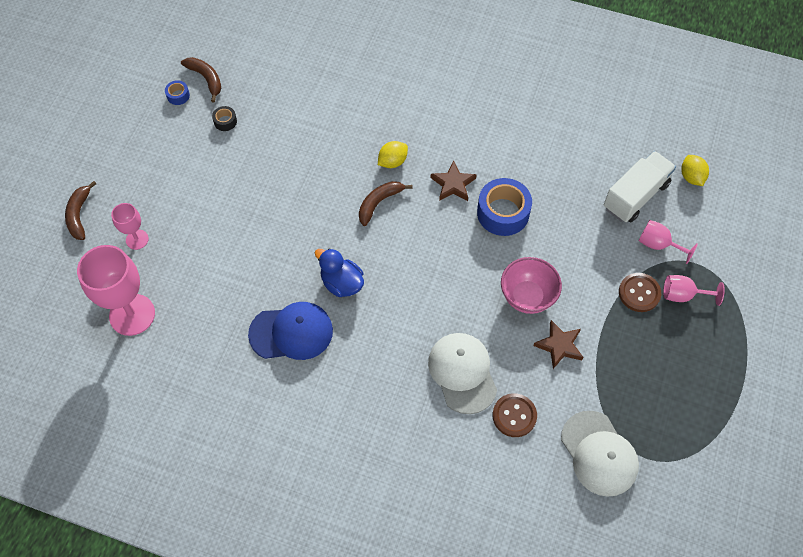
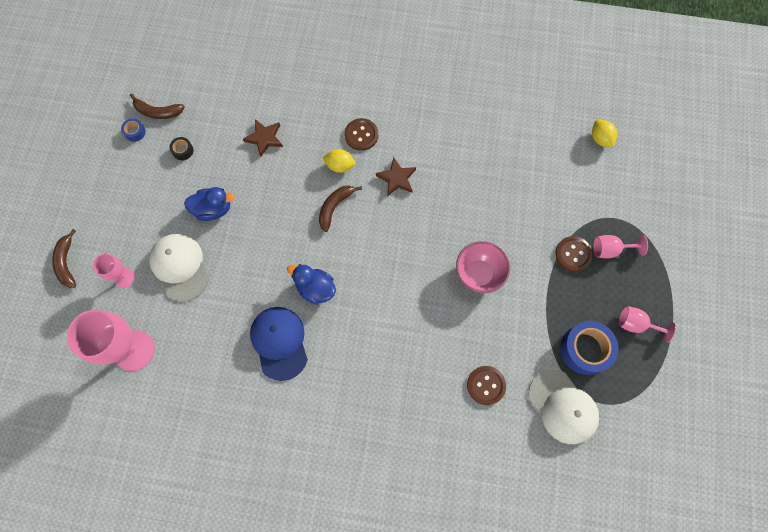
camera: 10 degrees left, 10 degrees up
(206, 79) = (157, 112): brown banana -> brown banana turned 150 degrees clockwise
(246, 185) = (213, 209): none -> blue duck
(291, 332) = (279, 342): blue cap -> blue cap turned 90 degrees counterclockwise
(392, 162) = (340, 166): yellow lemon -> yellow lemon turned 60 degrees clockwise
(422, 134) = (361, 135): none -> brown button
(462, 373) = (435, 354): white cap -> white cap (180, 267)
(503, 213) = (444, 199): blue tape -> blue tape (585, 349)
(559, 345) = (513, 314): brown star -> brown star (264, 138)
(635, 196) = (555, 164): white truck -> none
(658, 245) = (582, 206): pink goblet -> pink goblet (636, 324)

